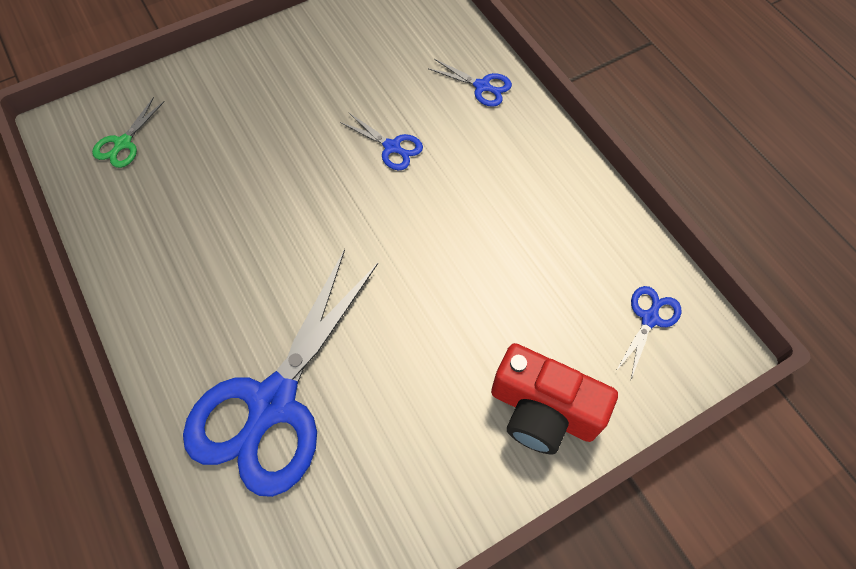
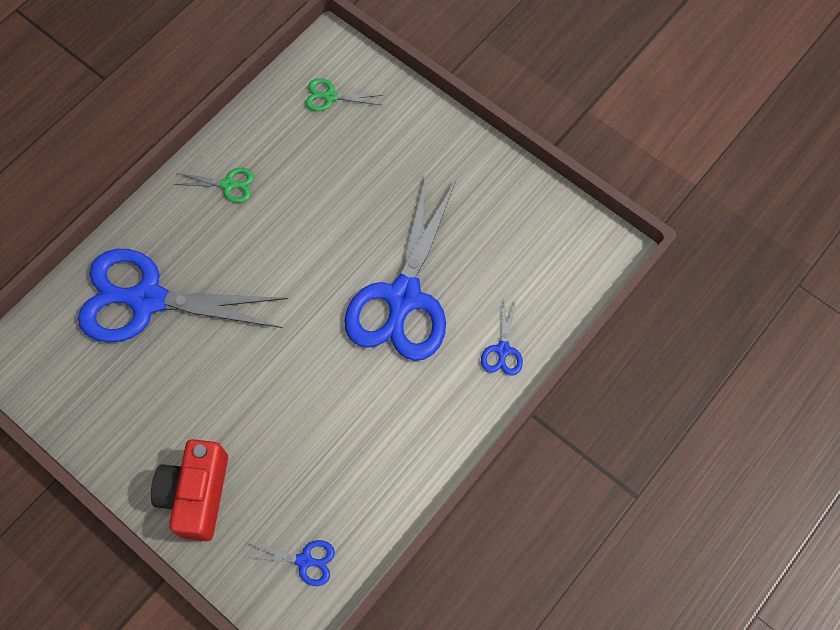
camera: 70 degrees right, 5 degrees up
(170, 272) = (228, 184): none -> green scissors
(392, 147) = (404, 297): blue scissors -> blue scissors, size x2.46

